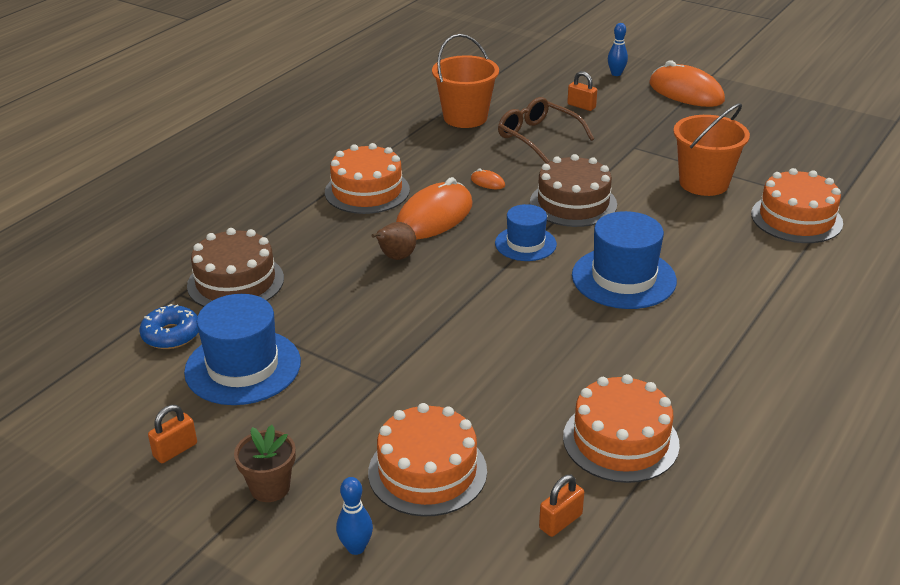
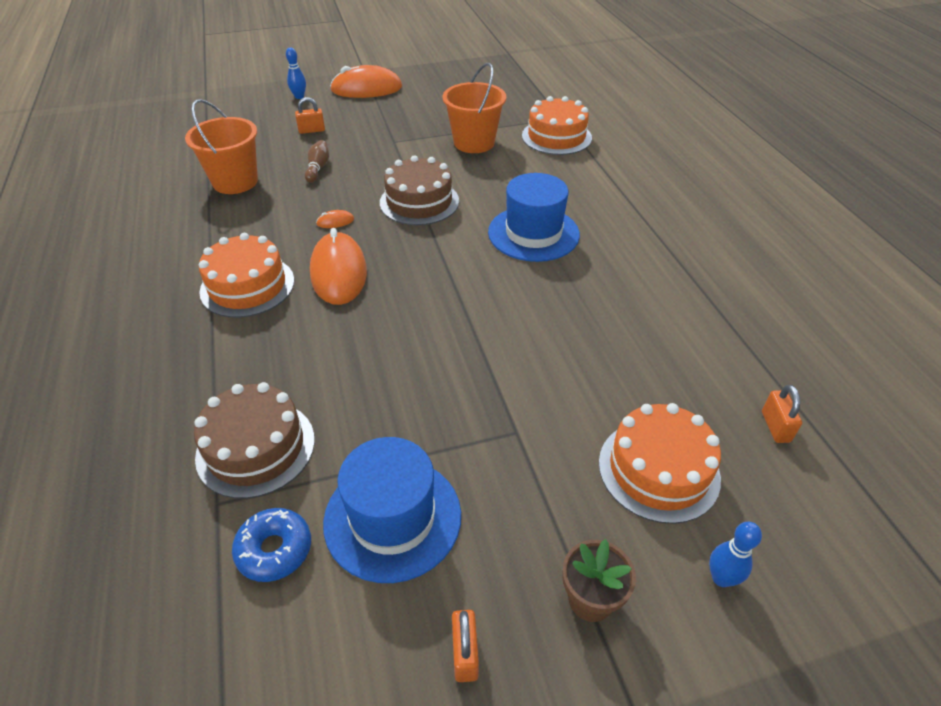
camera: 50 degrees left, 10 degrees up
(396, 257) = (362, 324): brown pear -> none
(525, 244) = (436, 250): blue hat -> none
(538, 137) = (318, 168): brown glasses -> brown bowling pin
(620, 440) = (709, 342): orange cake -> none

